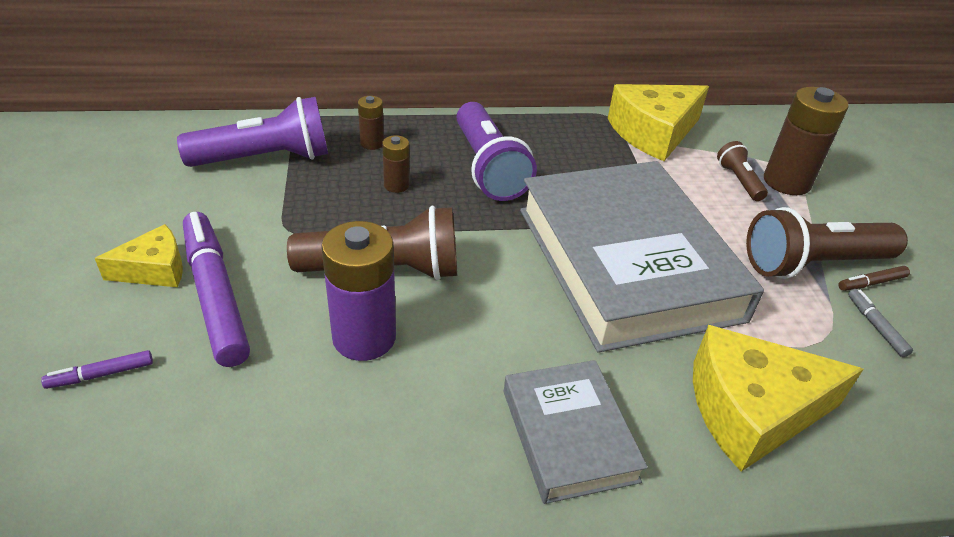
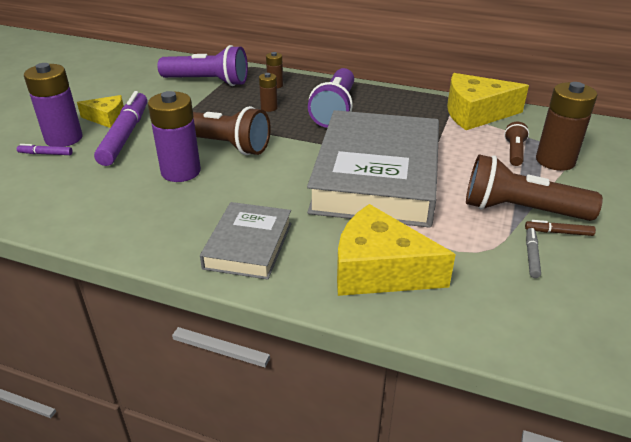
camera: 30 degrees right, 5 degrees down
(109, 333) = (64, 138): none -> purple battery

